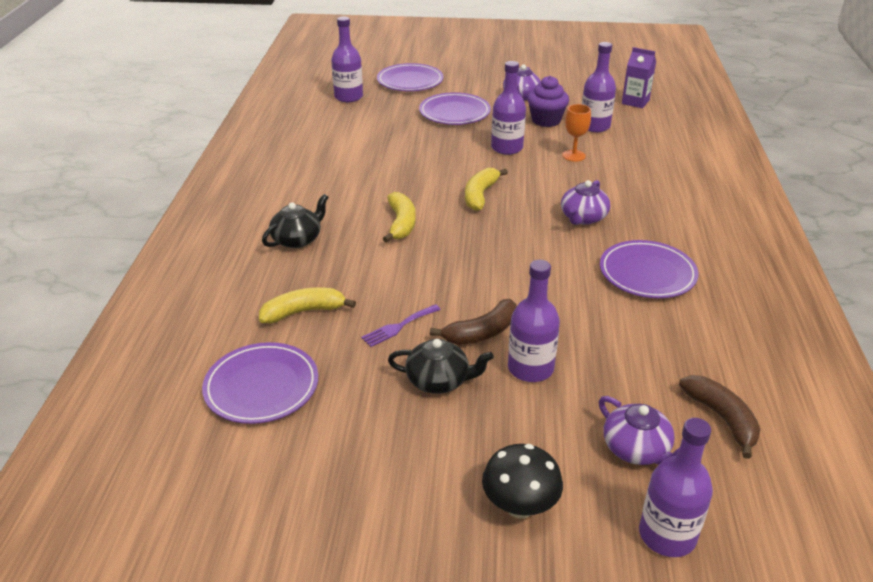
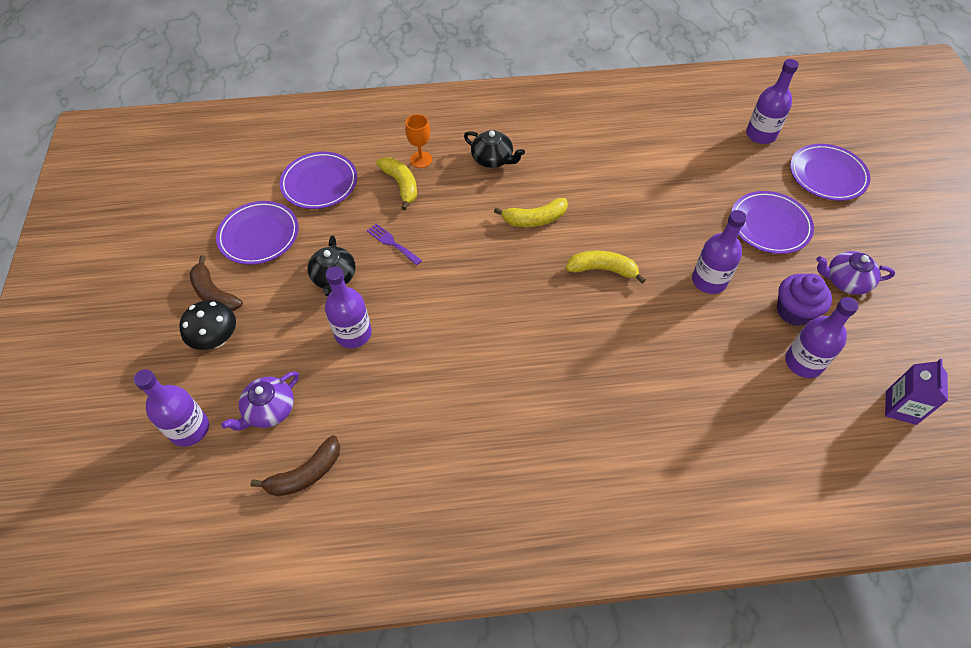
camera: 80 degrees right, 20 degrees up
(482, 332) = (393, 296): brown banana -> brown banana (214, 294)
(573, 156) = (718, 344): orange goblet -> orange goblet (421, 159)
(583, 218) = (588, 359): purple teapot -> none
(647, 273) = (502, 419): purple plate -> purple plate (259, 235)

